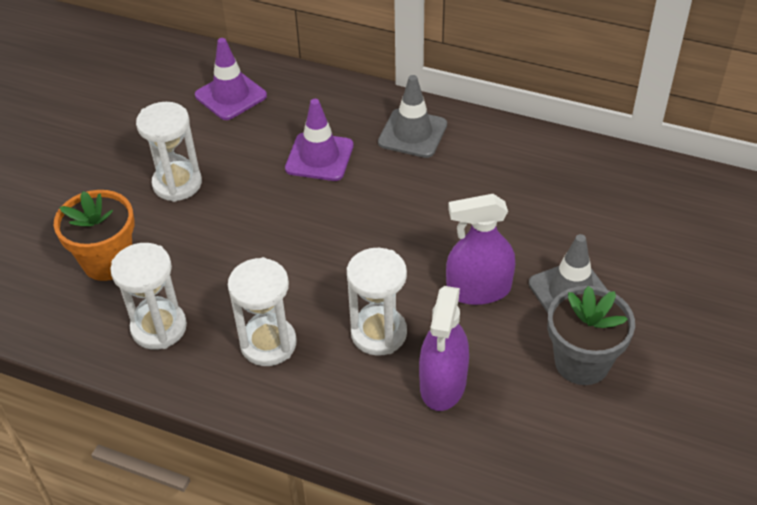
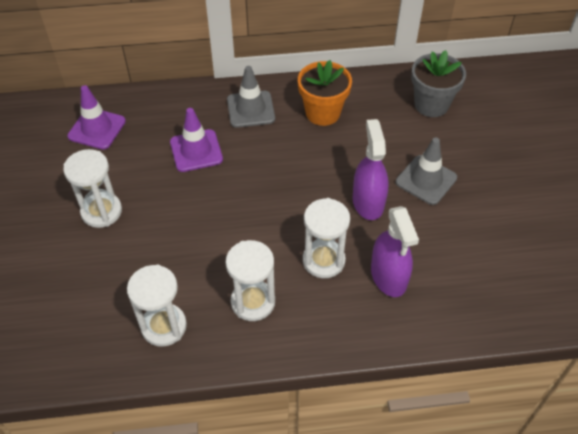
camera: 30 degrees left, 5 degrees up
(108, 261) = (88, 293): orange flower pot -> orange flower pot (323, 113)
(478, 290) = (368, 202): purple spray bottle -> purple spray bottle turned 120 degrees clockwise
(582, 362) = (463, 223): grey flower pot -> grey flower pot (431, 105)

